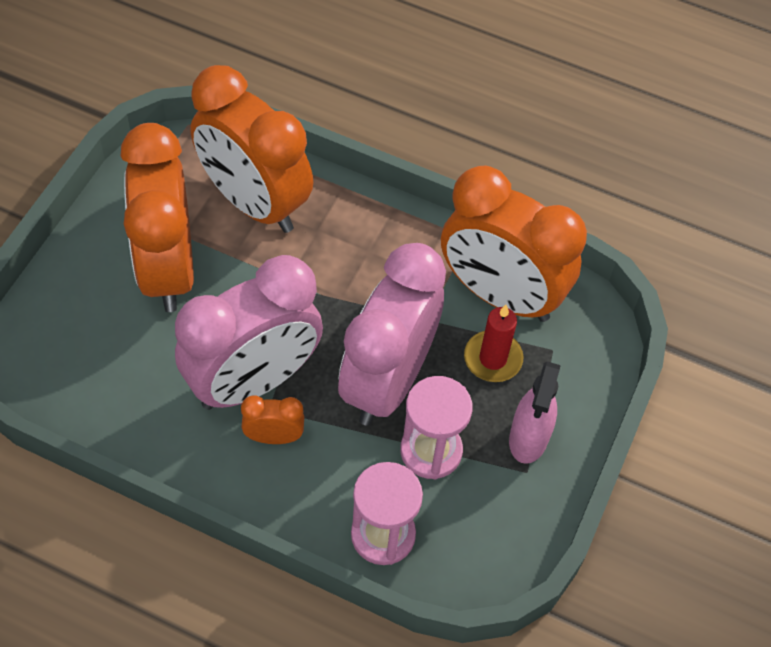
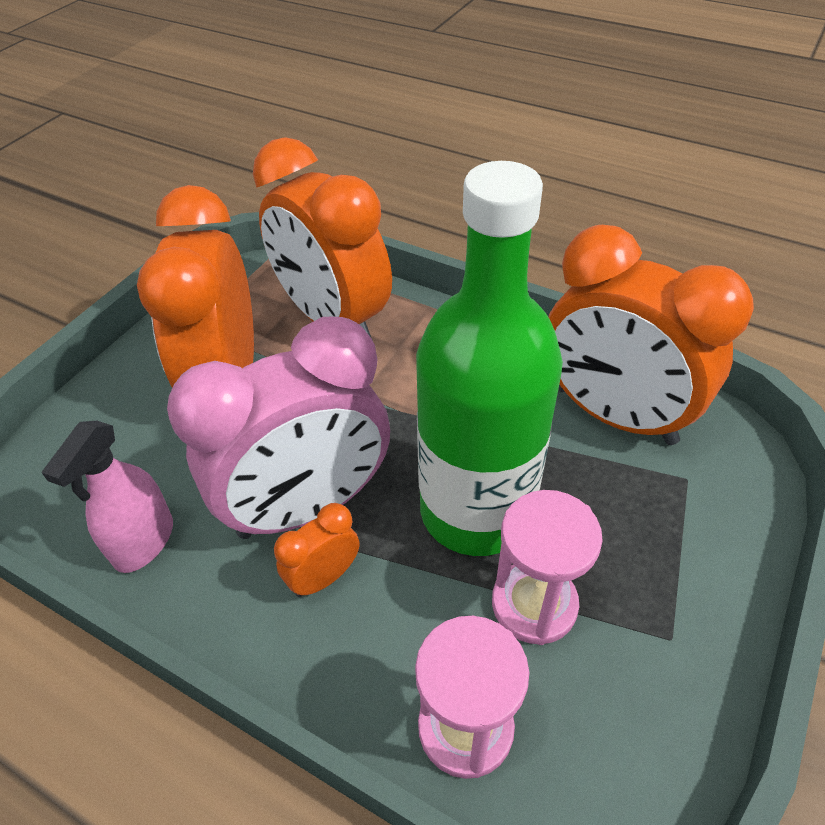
camera: 10 degrees right, 10 degrees down
(274, 437) = (324, 577): orange clock -> orange clock turned 45 degrees counterclockwise
(387, 381) = (476, 510): pink clock -> green bottle
(493, 358) = (611, 487): red candle -> none
(528, 438) = (668, 592): pink spray bottle -> pink spray bottle (144, 542)

